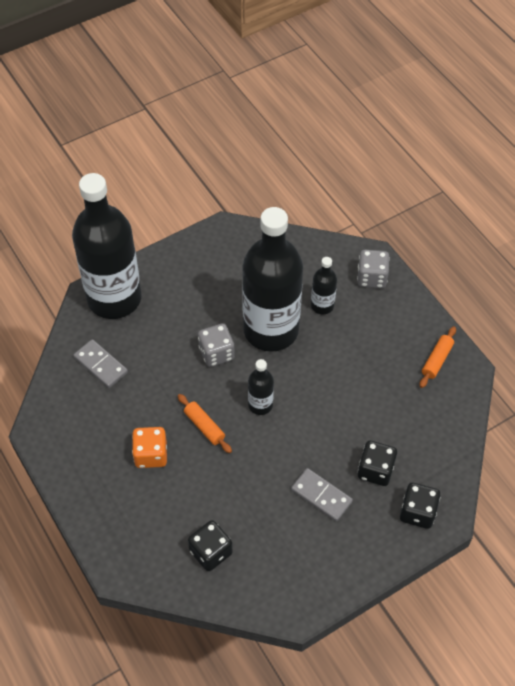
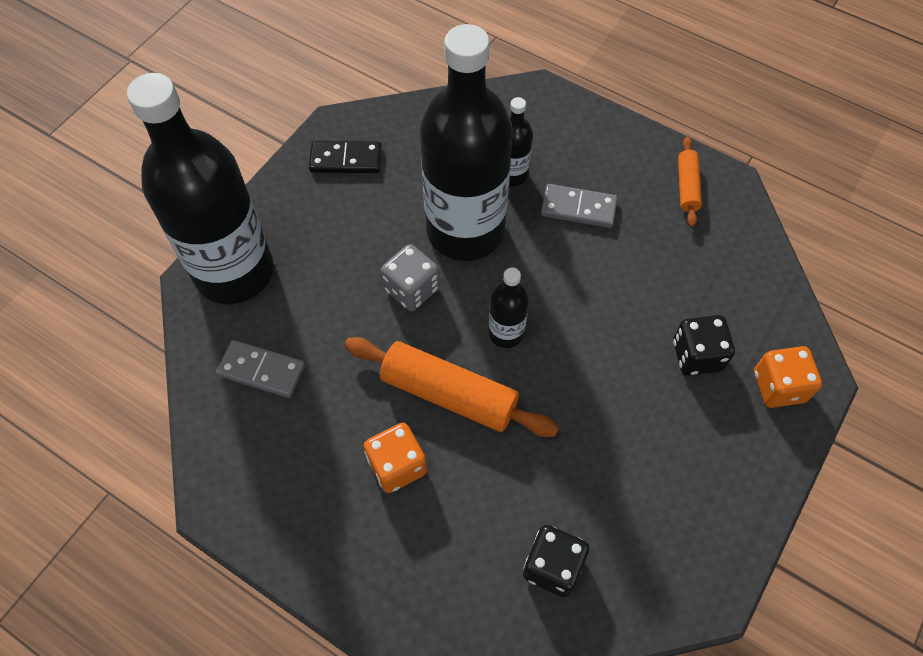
camera: 25 degrees left, 5 degrees up
(204, 426) = (449, 394): orange rolling pin -> orange rolling pin, size x1.86
(219, 253) = (346, 159): none -> black domino
(321, 496) = (651, 420): grey domino -> grey domino (578, 208)
(371, 277) = (552, 117): grey dice -> none
(417, 512) = (778, 386): black dice -> orange dice

